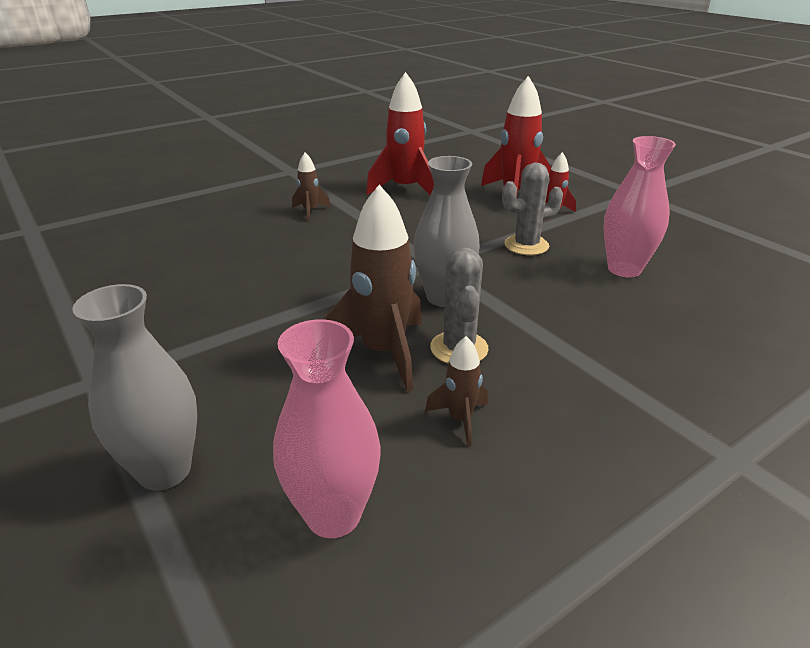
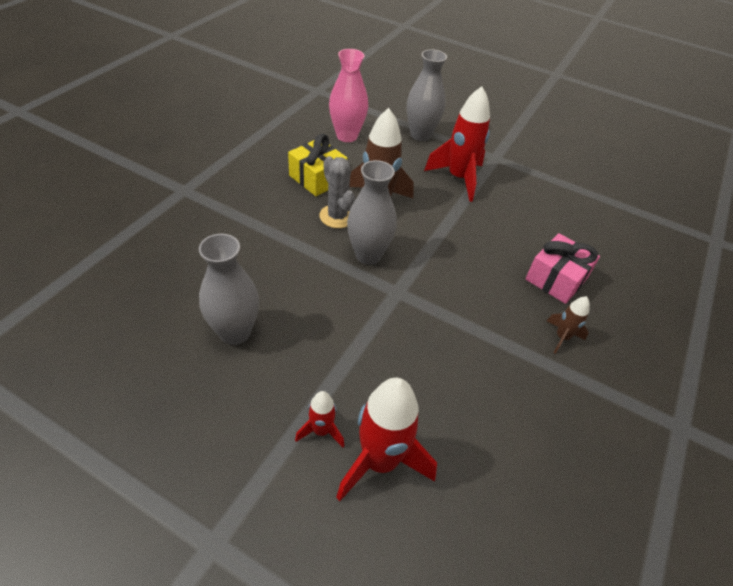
camera: 150 degrees right, 15 degrees up
(254, 239) = (556, 279): none -> pink gift
(405, 189) = (515, 425): red rocket -> red rocket (458, 178)
(460, 419) = (317, 178): brown rocket -> yellow gift
(526, 245) = (331, 344): grey cactus -> none
(624, 269) = (235, 332): pink vase -> grey vase

